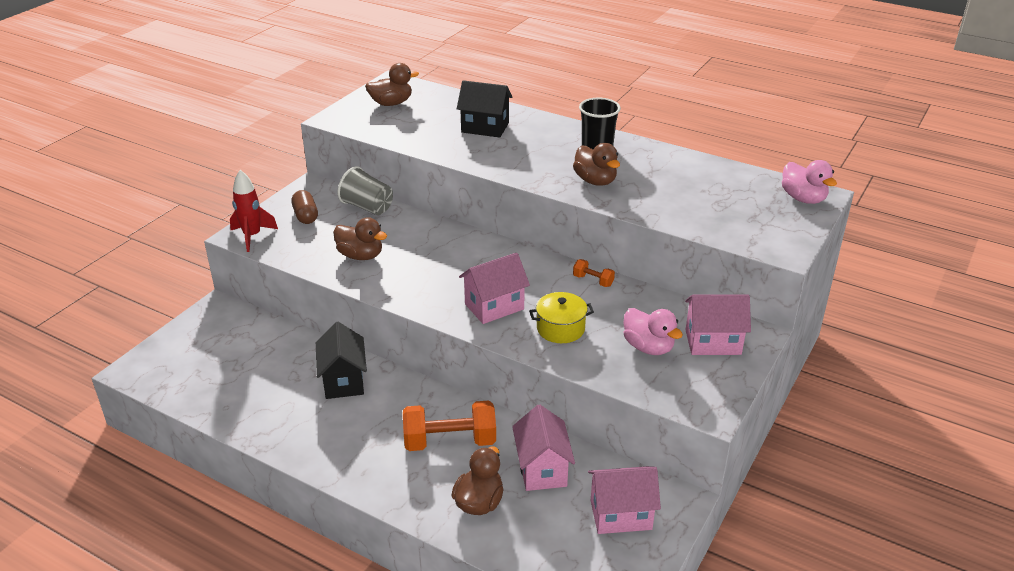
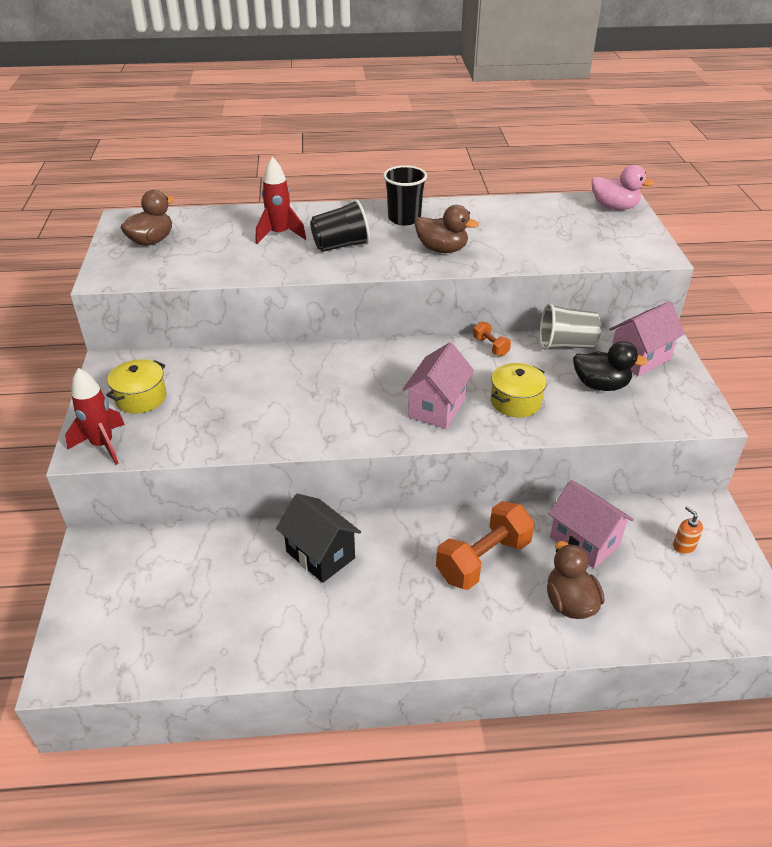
camera: 35 degrees left, 5 degrees up
(305, 216) = (141, 398): brown capsule -> yellow pot
(360, 256) = (250, 414): brown duck -> none
(367, 207) = (200, 362): grey cup -> grey cup (566, 345)
(485, 128) = (279, 234): black house -> red rocket
(519, 151) = (341, 245): none -> black cup
(593, 281) = (490, 346): orange dumbbell -> orange dumbbell turned 60 degrees clockwise
(621, 515) = (683, 546): pink house -> orange soap dispenser
(648, 347) = (600, 385): pink duck -> black duck

